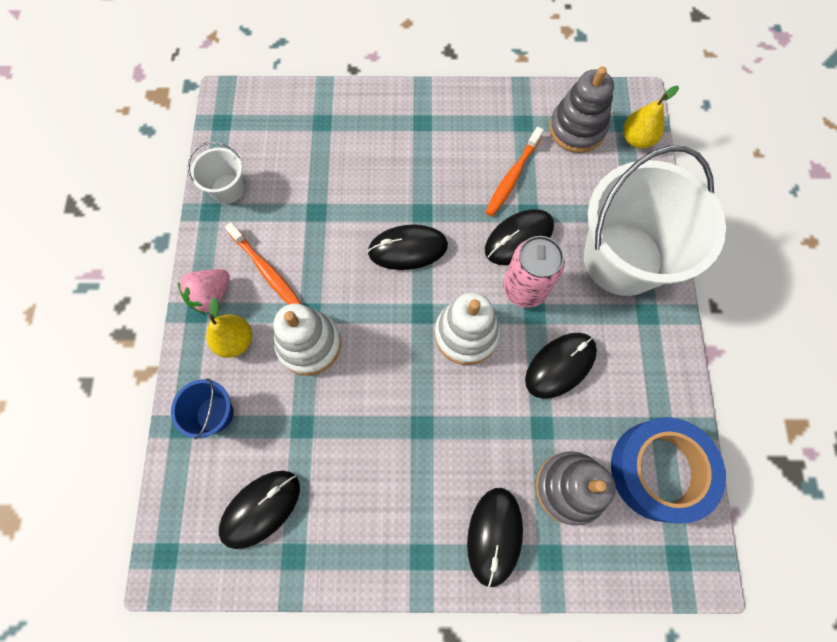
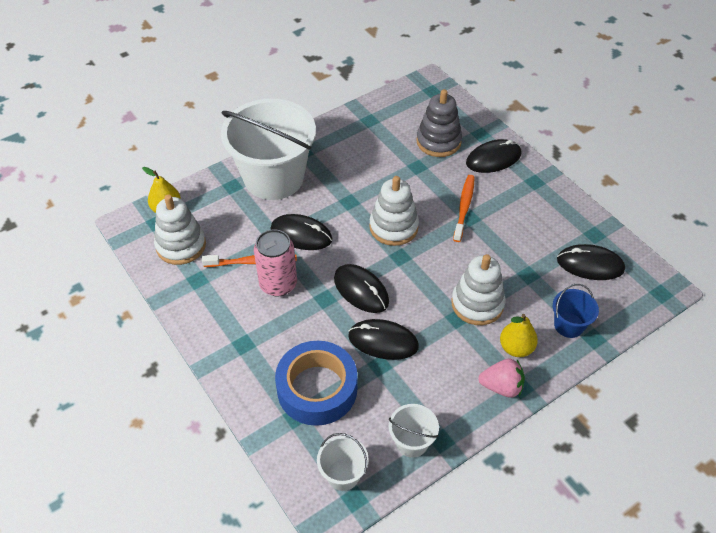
camera: 125 degrees left, 20 degrees down
(246, 125) = (343, 474): none -> white bucket
(266, 271) = (452, 365): orange toothbrush -> orange toothbrush (464, 207)
(524, 288) = (336, 214): pink can -> pink can (278, 284)
(560, 365) = (372, 175): black mouse -> black mouse (383, 341)
(576, 129) = (181, 245): grey stacking toy -> white stacking toy
(659, 470) = (394, 113): blue tape -> blue tape (317, 389)

